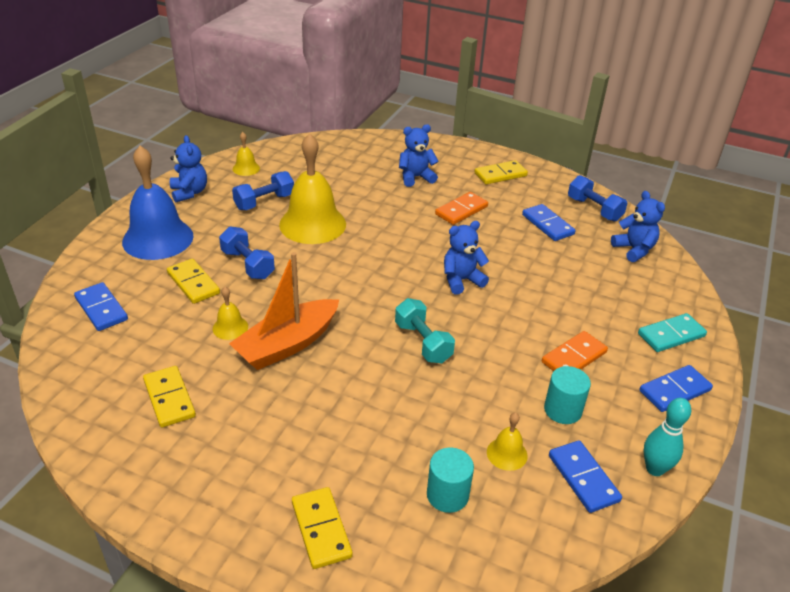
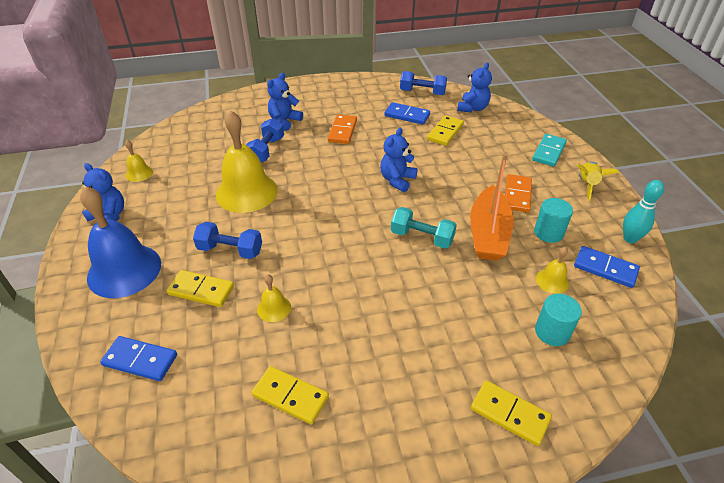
camera: 35 degrees left, 5 degrees up
(264, 202) = (187, 193): blue dumbbell -> blue dumbbell (266, 150)
(287, 344) = (333, 294): orange boat -> orange boat (488, 233)
(500, 174) = (340, 94): yellow domino -> yellow domino (445, 132)
(634, 250) = (472, 108): blue teddy bear -> blue teddy bear turned 90 degrees clockwise
(674, 391) = (587, 185): blue domino -> yellow rocket

